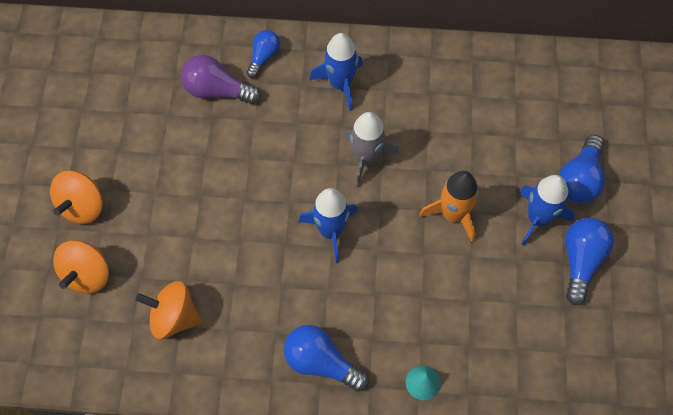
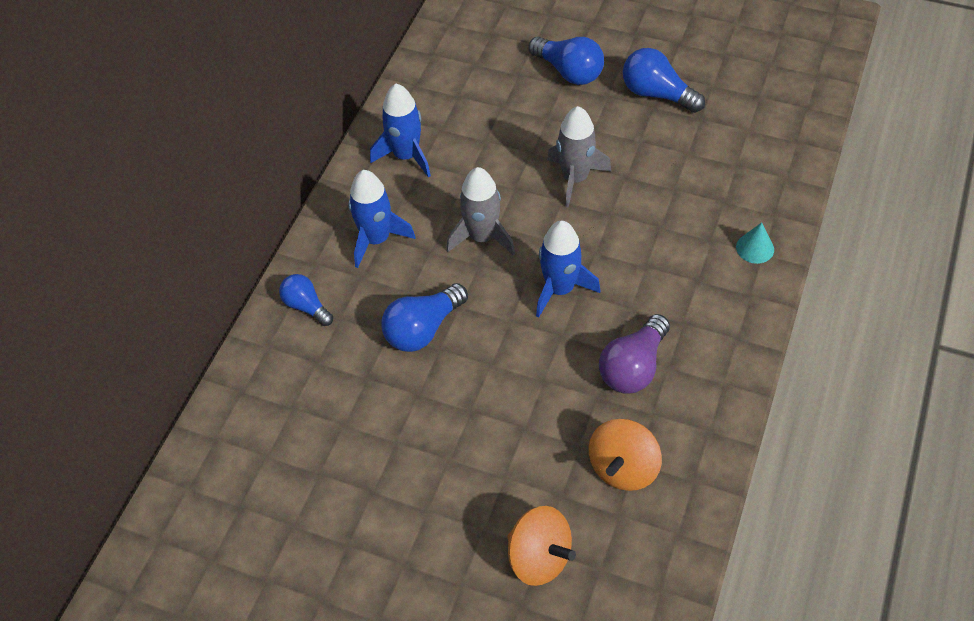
camera: 70 degrees left, 10 degrees down
(82, 206) = (440, 548): orange spinning top -> none
(217, 90) = (332, 364): purple light bulb -> purple light bulb (633, 367)
(321, 362) = (713, 332): blue light bulb -> blue light bulb (423, 329)
(453, 214) = (575, 178): orange rocket -> grey rocket
(538, 218) = (601, 113): blue rocket -> blue rocket (406, 156)

